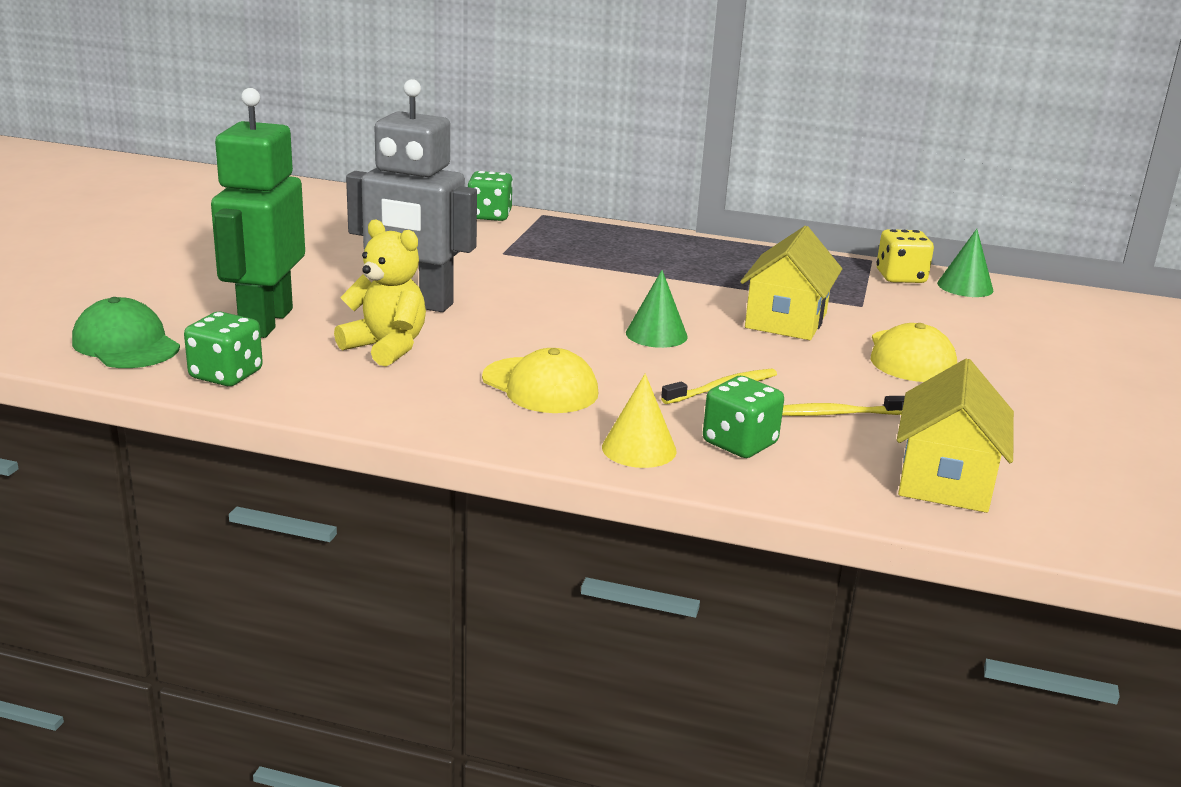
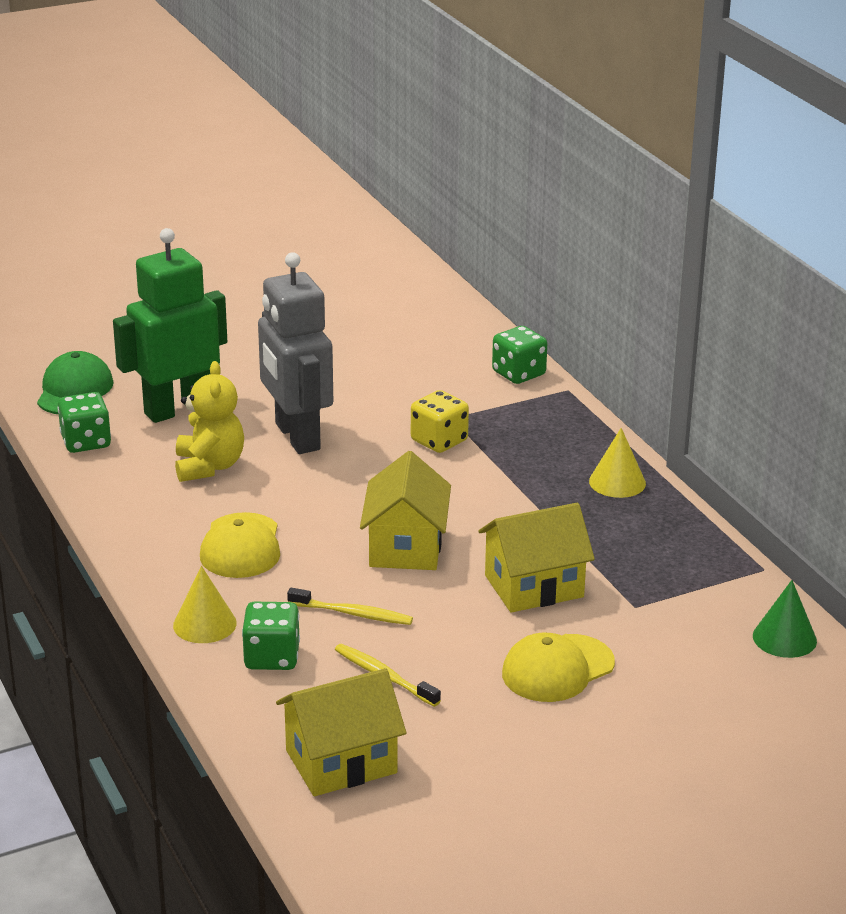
camera: 50 degrees right, 5 degrees up
(656, 334) = (405, 547): green cone -> yellow house
(692, 249) = (617, 482): none -> yellow cone
(900, 277) = (744, 599): yellow dice -> yellow dice (439, 441)

